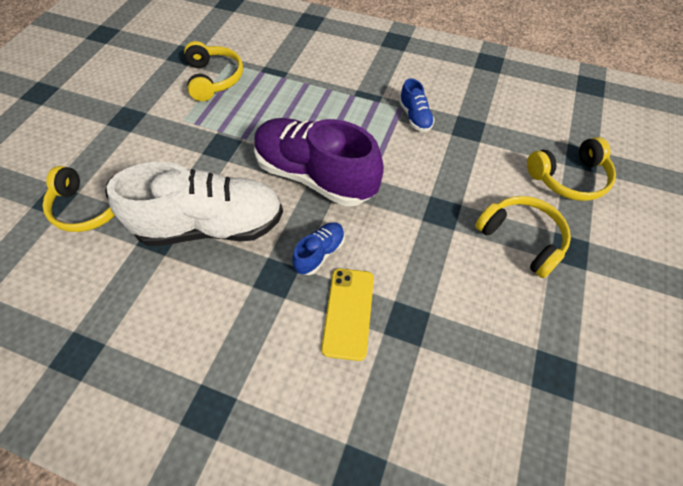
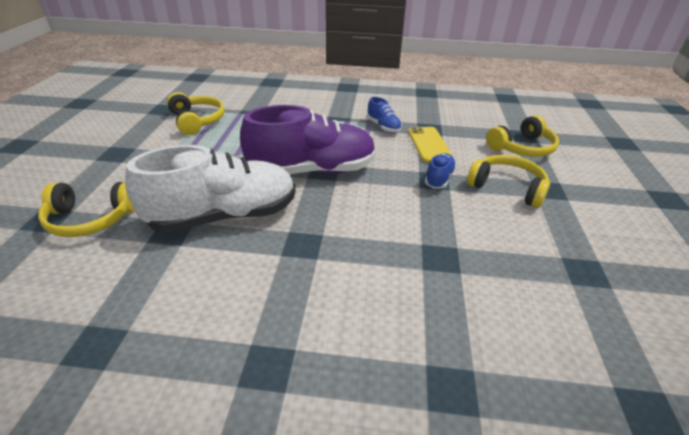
camera: 15 degrees left, 20 degrees down
(315, 176) = (313, 171): purple shoe -> purple shoe turned 150 degrees clockwise
(320, 253) = (338, 221): blue shoe -> blue shoe (439, 179)
(348, 312) = (383, 259): yellow phone -> yellow phone (429, 144)

